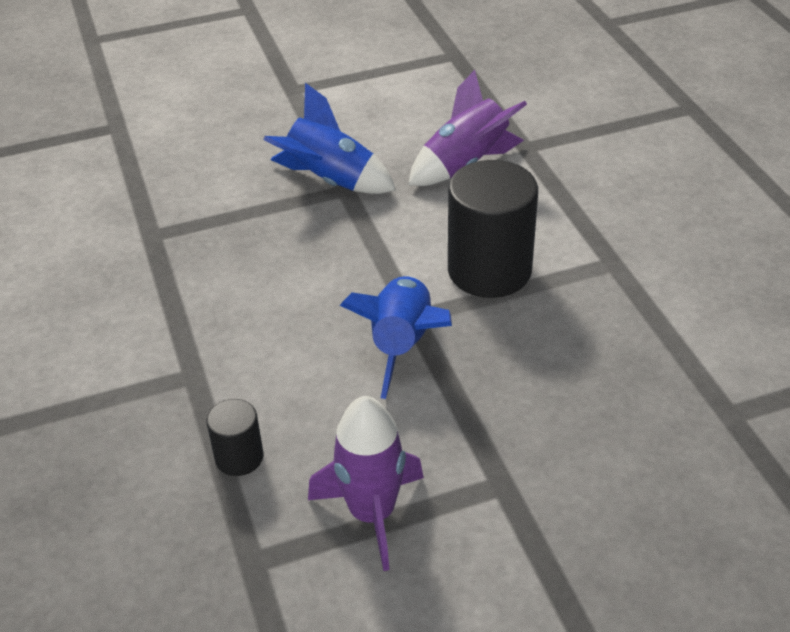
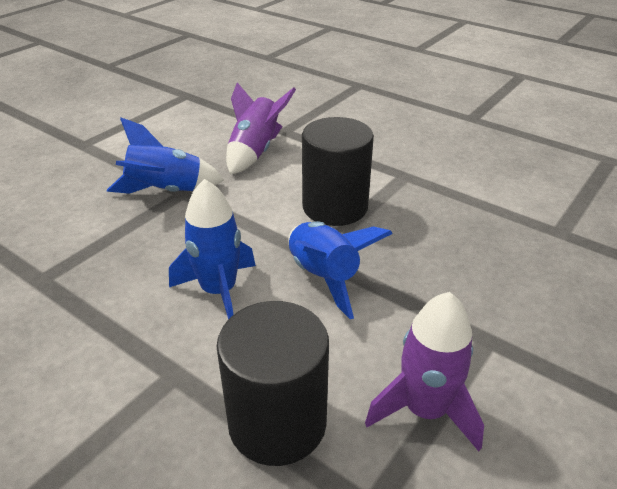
camera: 35 degrees left, 5 degrees down
(239, 457) = (277, 423): black cylinder -> black cylinder, size x2.02
(291, 314) = (219, 291): none -> blue rocket

